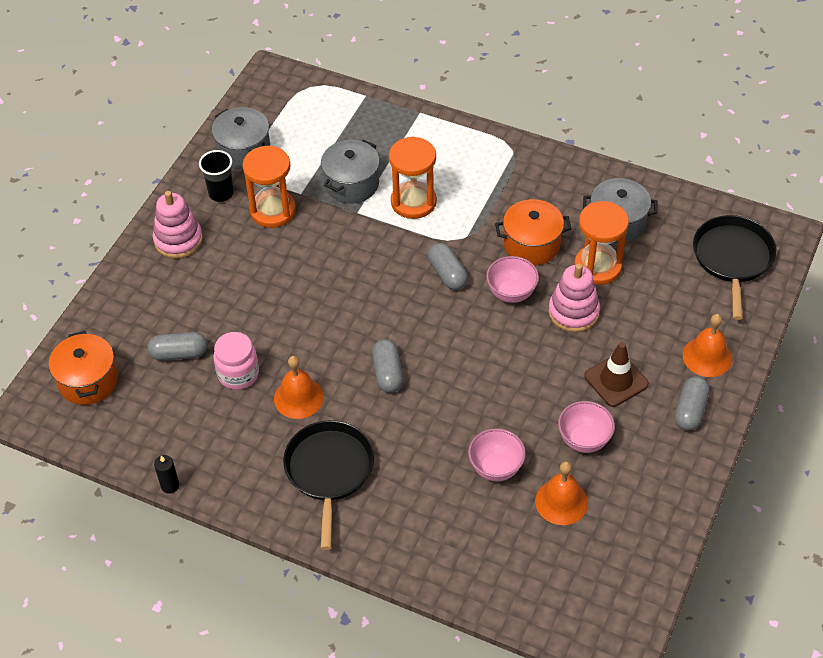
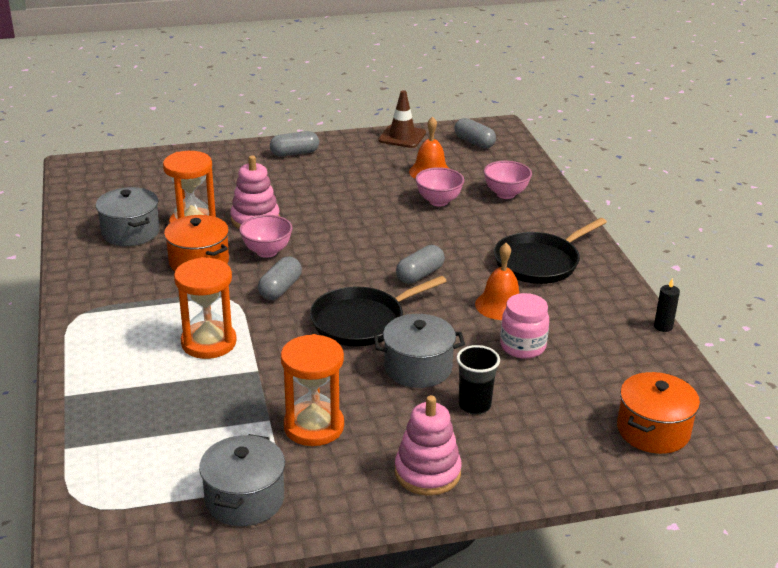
camera: 130 degrees left, 20 degrees down
(179, 353) = (550, 391): grey capsule -> grey capsule (474, 142)
(221, 194) = (329, 479): black cup -> black cup (474, 405)
(351, 184) = (221, 392): grey pot -> grey pot (418, 368)
(584, 440) = (370, 179): pink bowl -> pink bowl (505, 194)
(616, 380) = (302, 184): brown traffic cone -> brown traffic cone (402, 137)
(707, 356) = (237, 160): orange bell -> none
(732, 258) = (124, 176): black pan -> black pan (362, 321)

